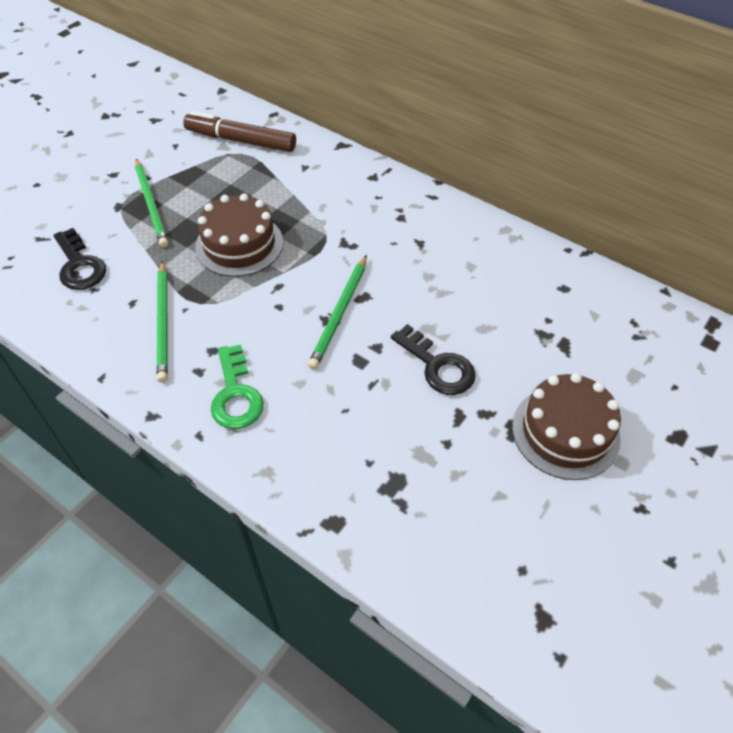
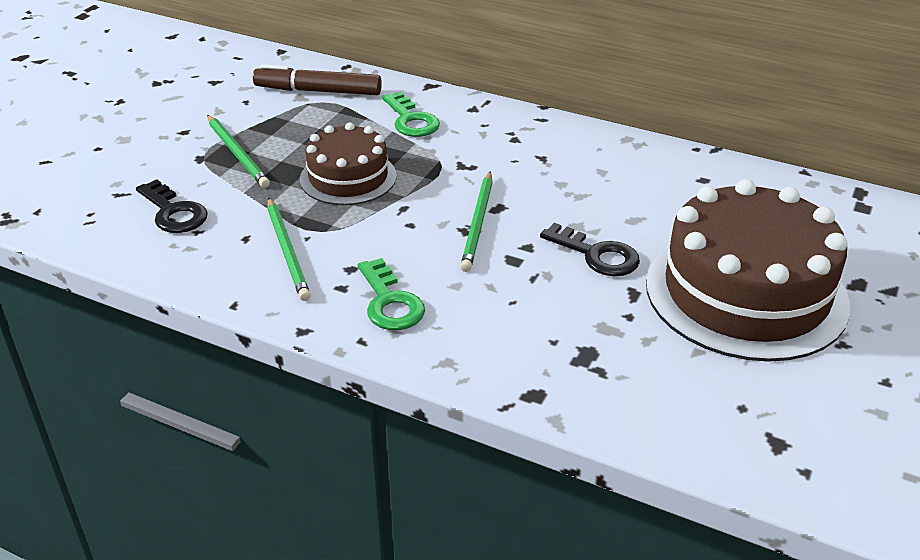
camera: 10 degrees left, 15 degrees down
(313, 184) = (411, 120): none -> green key
(565, 432) = (746, 293): brown cake -> brown cake, size x1.77

